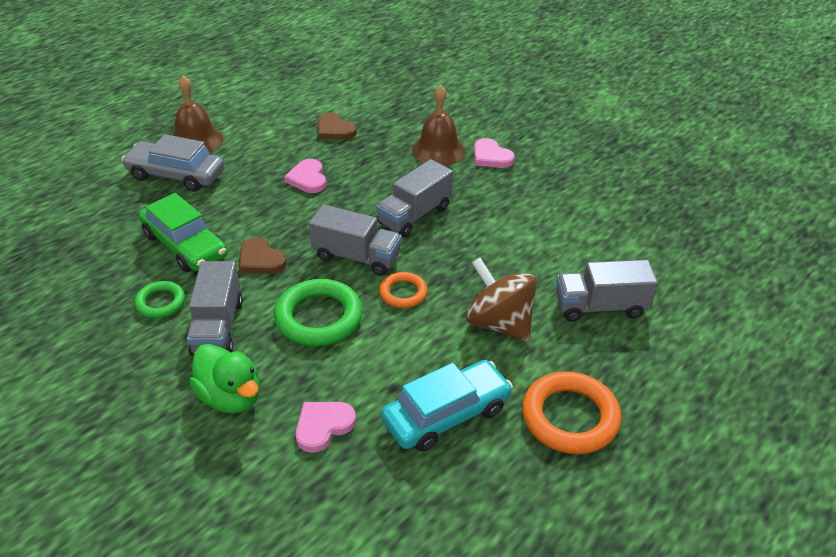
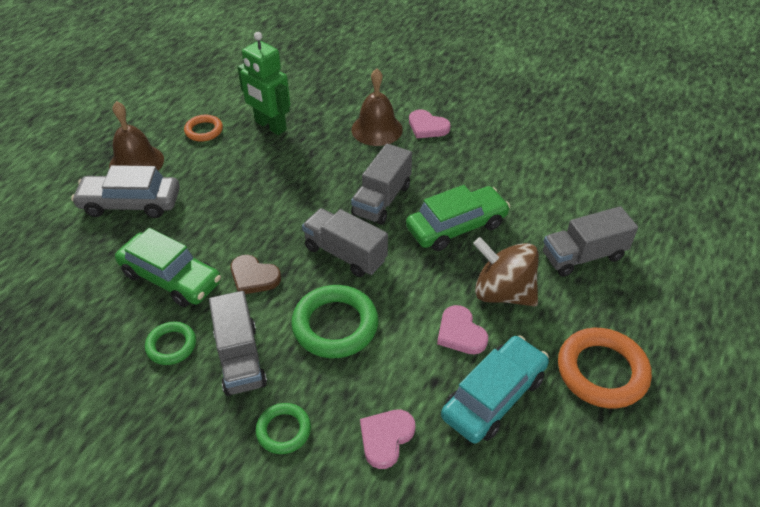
camera: 15 degrees left, 5 degrees up
(230, 397) = (283, 430): green duck -> green ring
(308, 179) = (265, 182): pink heart -> pink heart (460, 333)
(334, 130) = (270, 126): brown heart -> green robot
(356, 257) = (345, 254): grey truck -> grey truck turned 150 degrees counterclockwise
(403, 293) = (404, 282): orange ring -> orange ring (204, 131)
(479, 253) = (456, 226): none -> green car

